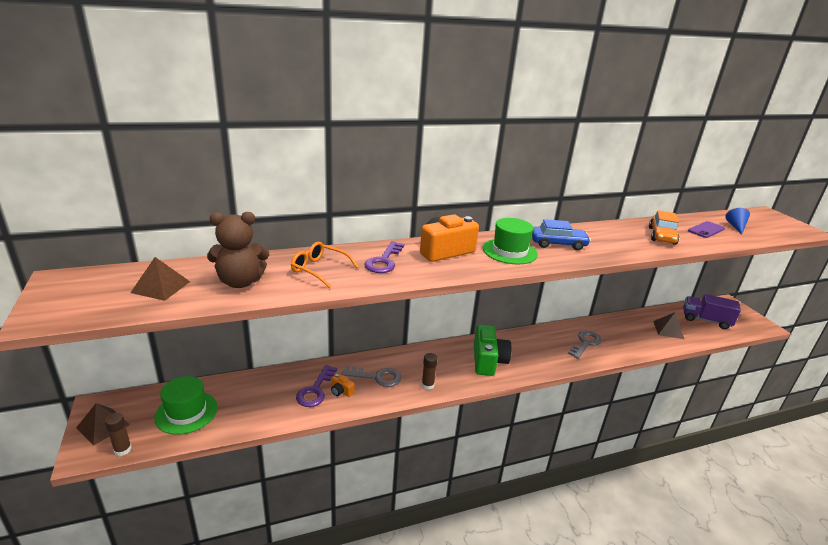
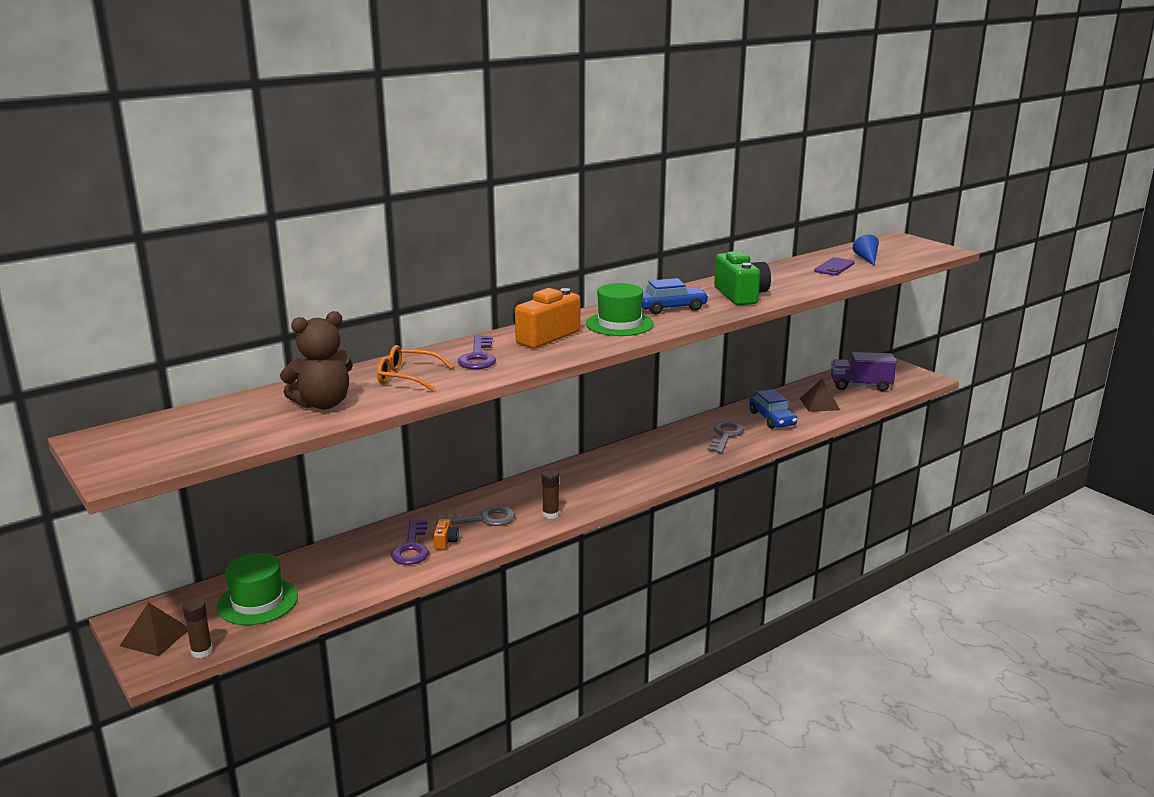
camera: 15 degrees left, 5 degrees down
(161, 287) = (230, 424): brown pyramid -> none
(341, 391) = (445, 542): orange camera -> orange camera turned 105 degrees counterclockwise
(488, 361) = (614, 476): green camera -> green camera (741, 295)
(626, 335) = (772, 419): none -> blue car
(661, 236) = (786, 281): orange car -> none

